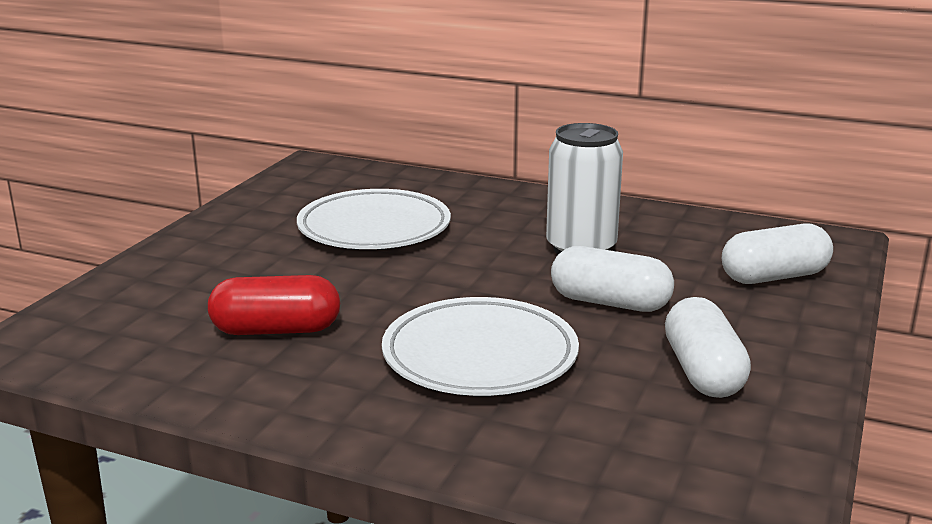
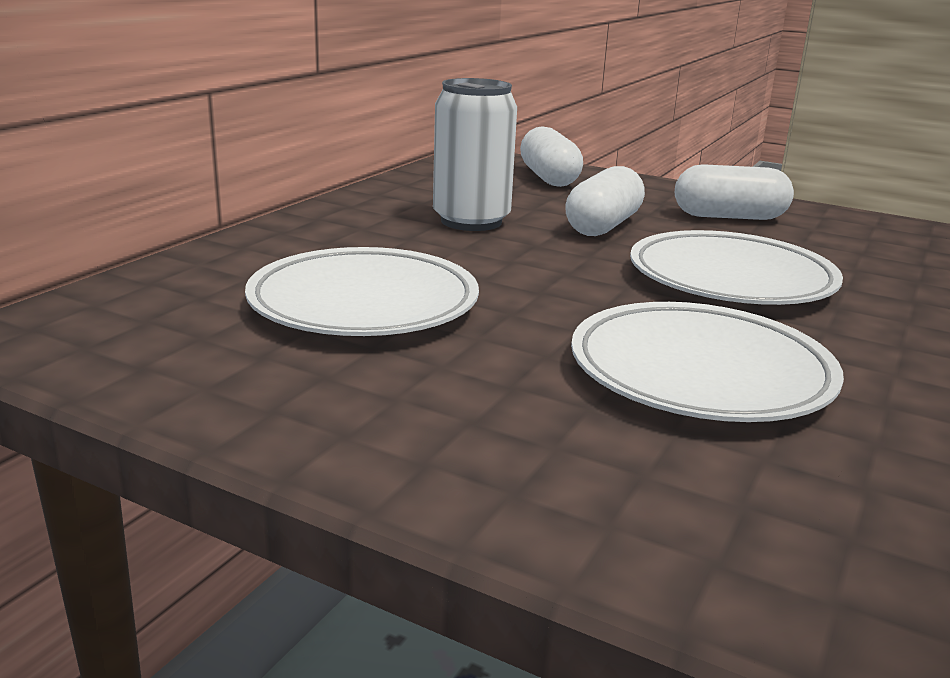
camera: 85 degrees left, 0 degrees up
(276, 330) = (700, 373): red capsule -> white plate

